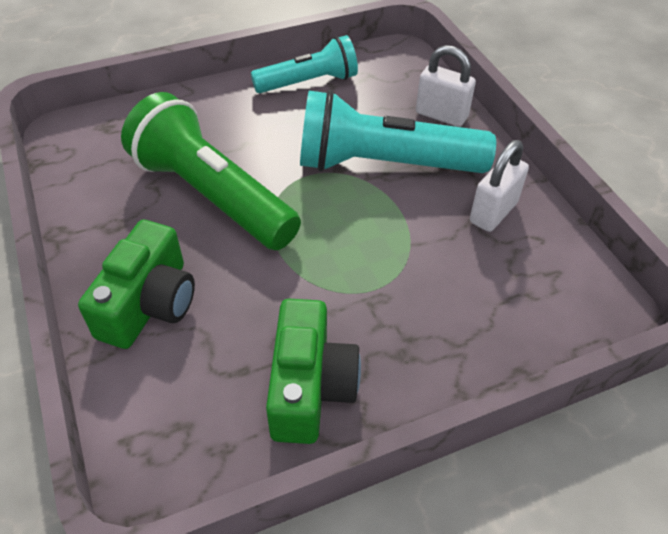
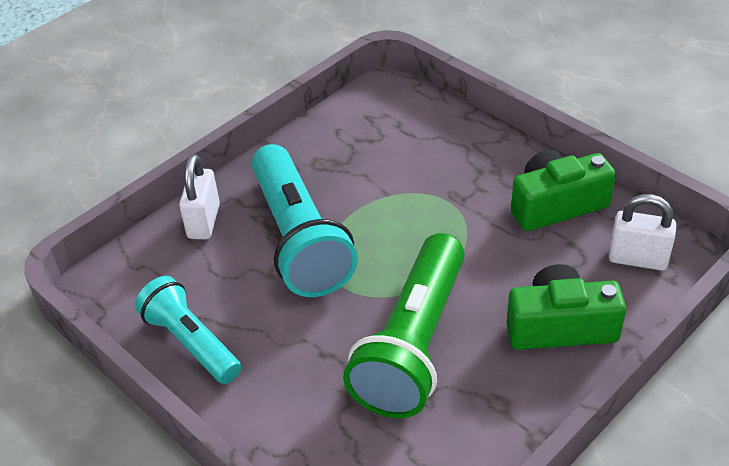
camera: 110 degrees left, 5 degrees down
(493, 212) = (323, 159): white padlock -> white padlock (637, 259)

